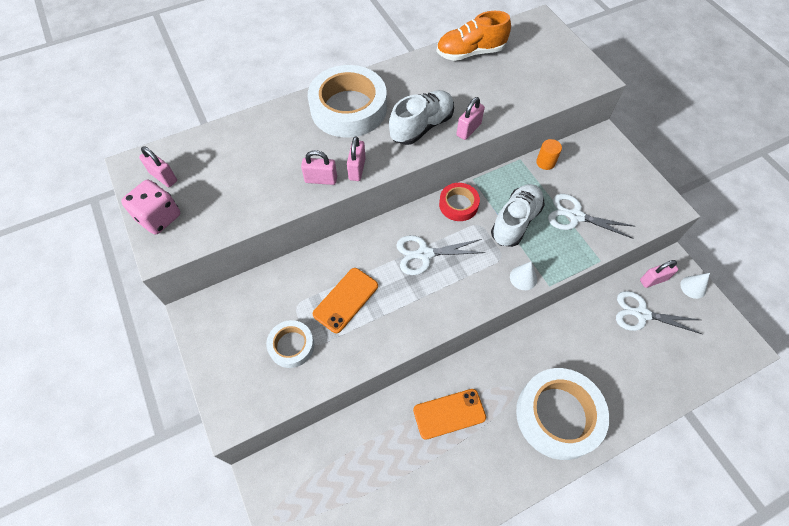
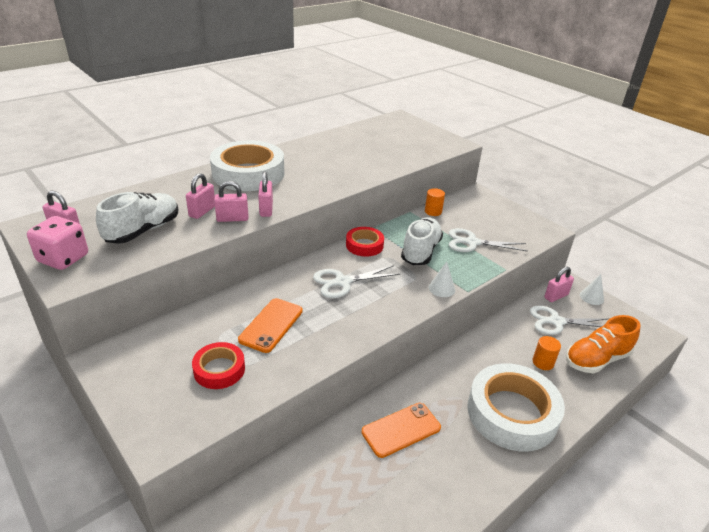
camera: 15 degrees left, 25 degrees down
(291, 346) = (219, 369): white tape -> red tape
(421, 126) = (319, 179): white shoe -> white shoe (143, 230)
(468, 130) = (362, 178): pink padlock -> pink padlock (202, 211)
(470, 53) = (348, 136): orange shoe -> orange shoe (596, 359)
(609, 362) = (543, 362): none -> orange cylinder

